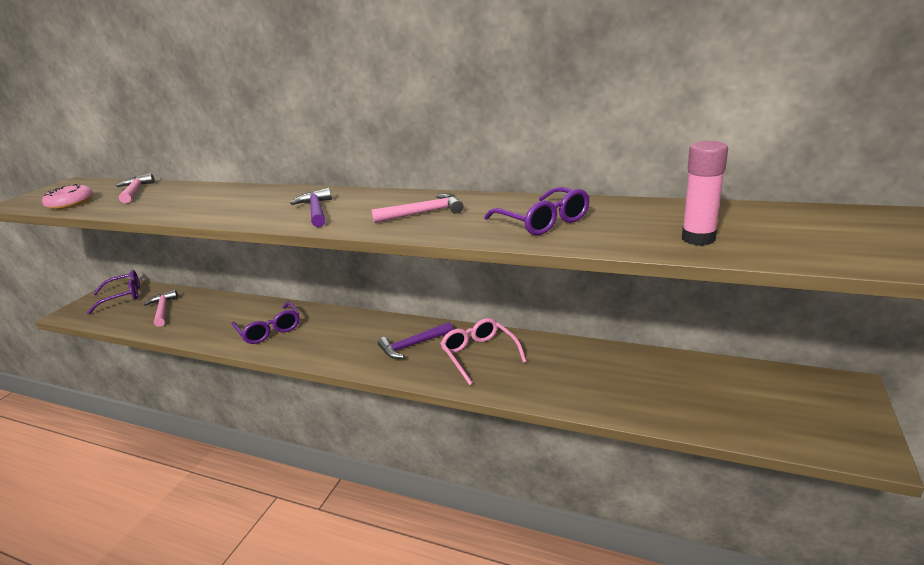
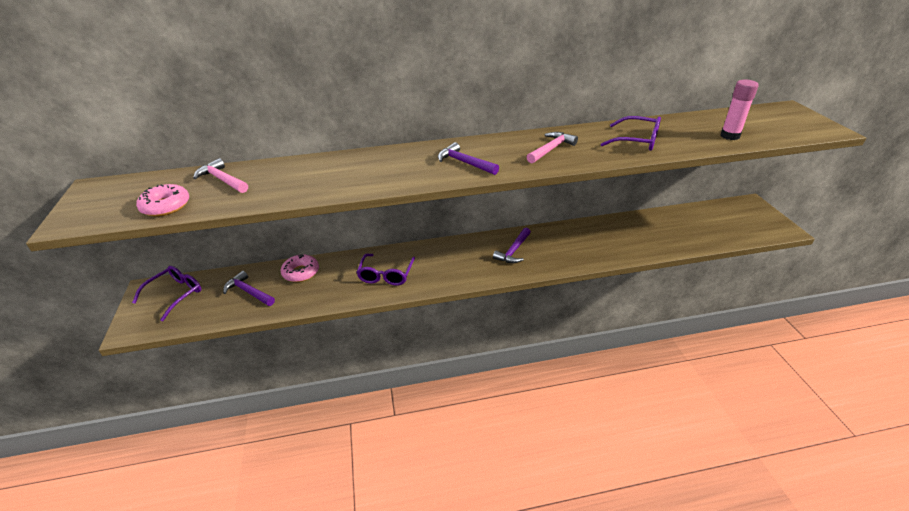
camera: 35 degrees left, 10 degrees up
(163, 310) = (249, 292): pink hammer -> purple hammer
(215, 306) = (301, 272): none -> pink donut
(269, 330) = (386, 275): purple glasses -> purple glasses turned 75 degrees clockwise
(479, 354) = (563, 243): pink glasses -> none

